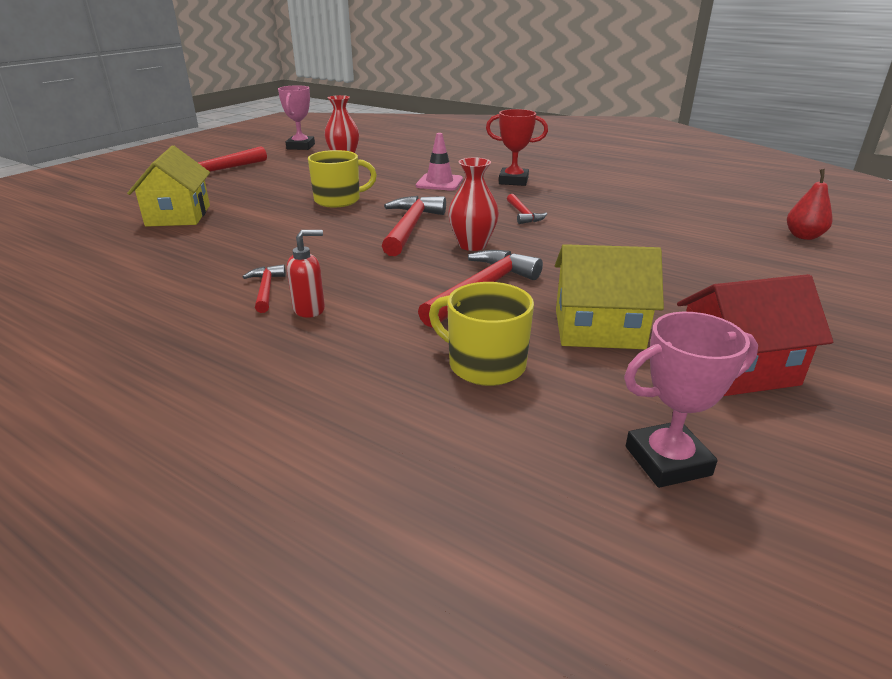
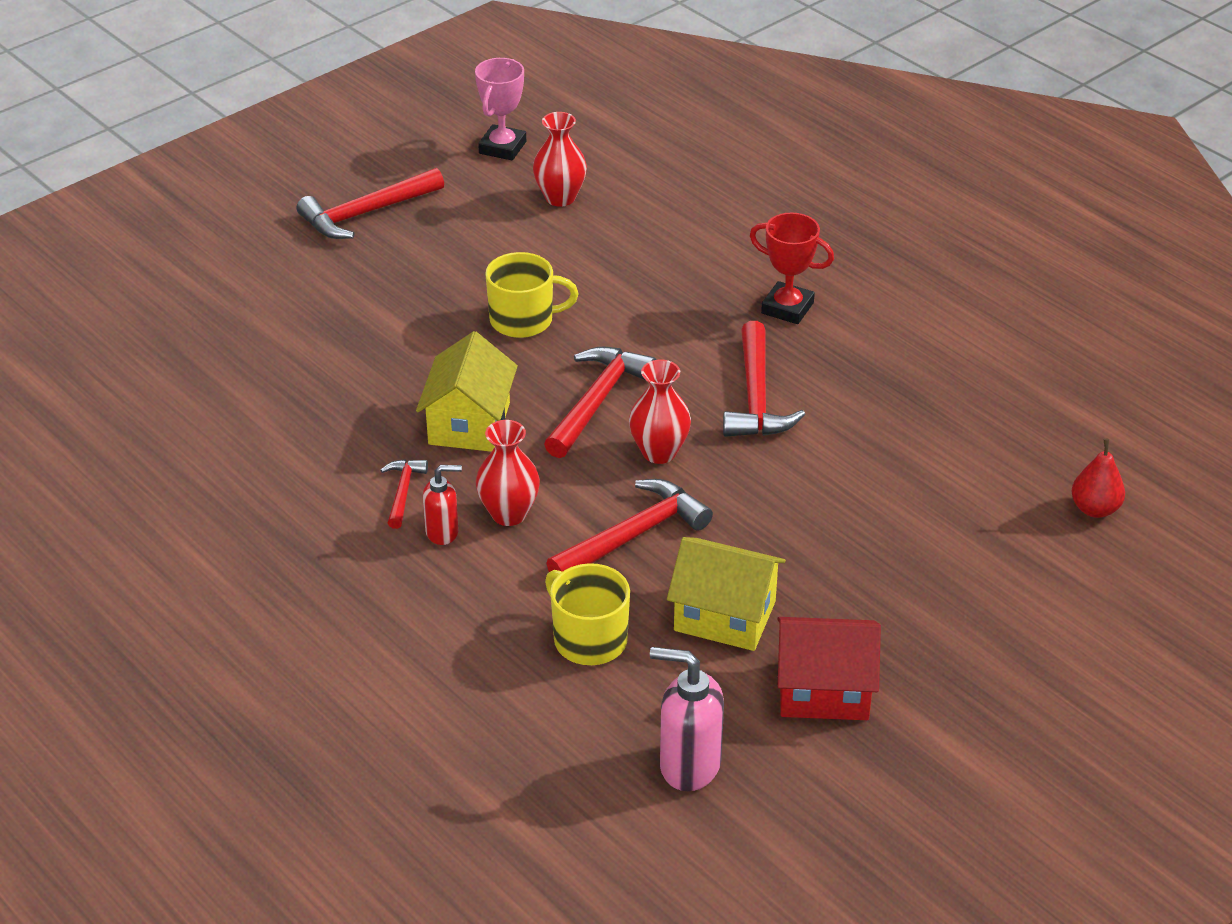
camera: 15 degrees right, 10 degrees up
(178, 215) = (314, 324): yellow house -> yellow house (469, 423)
(367, 291) = (509, 514): none -> red vase
(439, 183) = (677, 296): pink traffic cone -> none
(523, 214) = (756, 397): red hammer -> red hammer, size x1.83
(667, 461) = (688, 765): pink trophy -> pink soap dispenser

